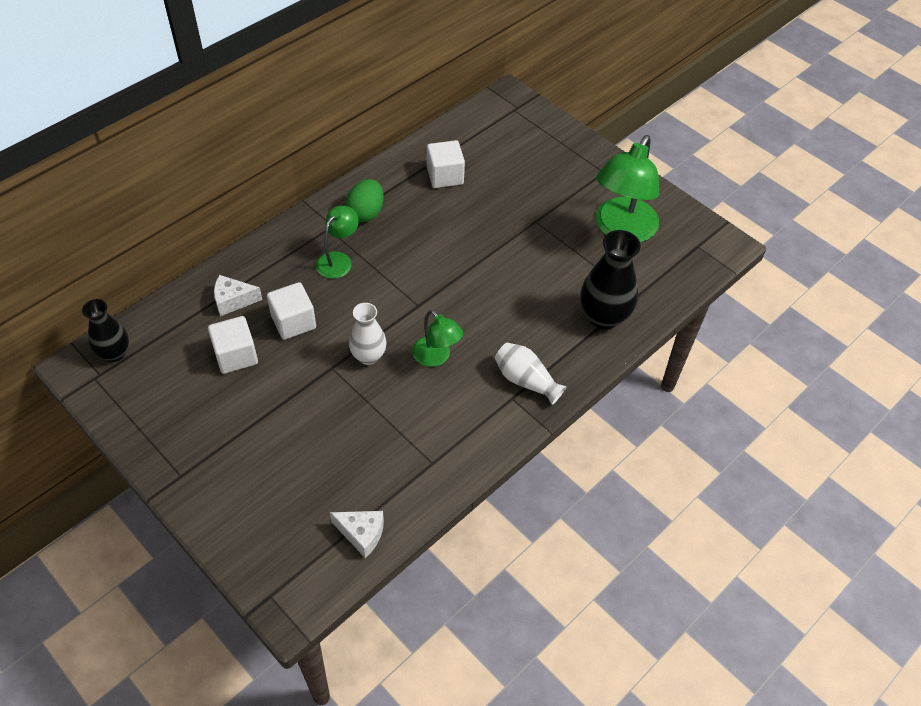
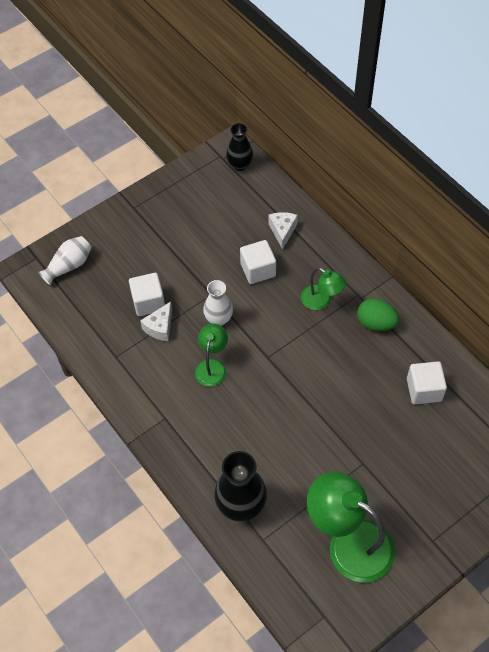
camera: 100 degrees right, 5 degrees up
(236, 355) = (229, 234): white cube -> white cube (148, 302)
(362, 534) = (68, 309): white cheese -> white cheese (160, 327)
(436, 357) = (212, 366): green lamp -> green lamp turned 135 degrees clockwise
(526, 380) = (180, 430): white vase -> white vase (69, 266)

